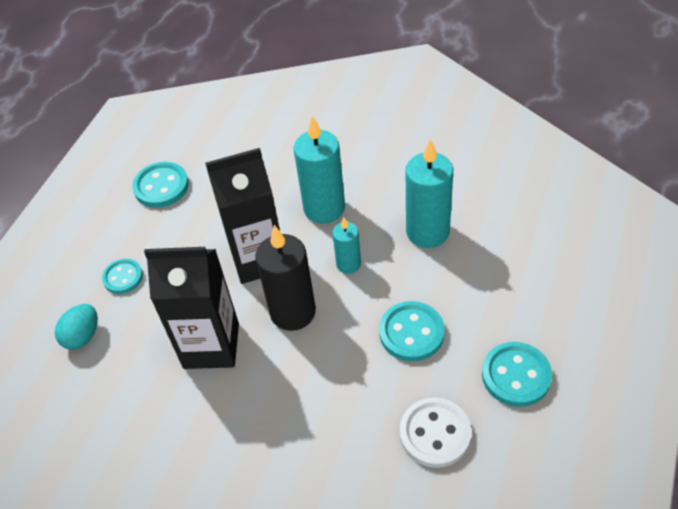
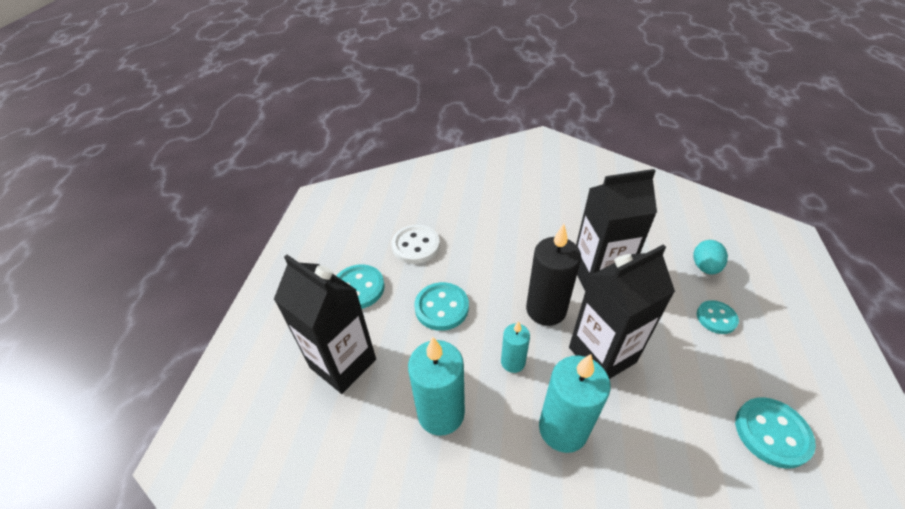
camera: 165 degrees right, 5 degrees down
(525, 286) = (343, 363): none -> black carton

